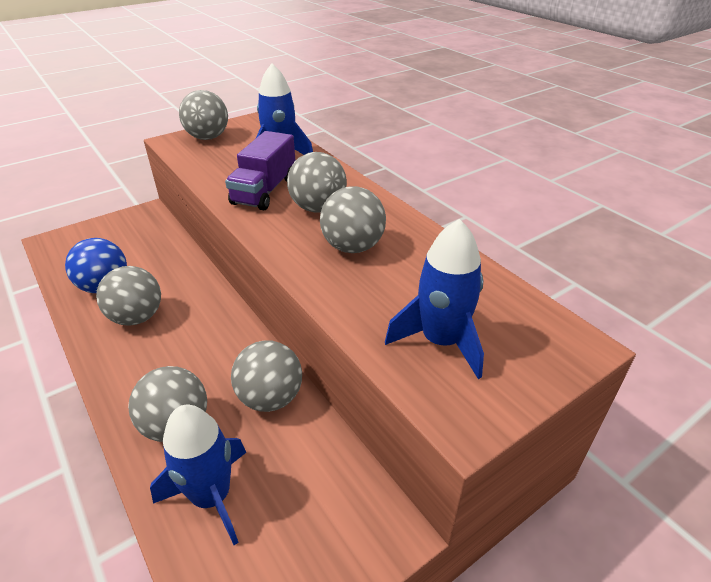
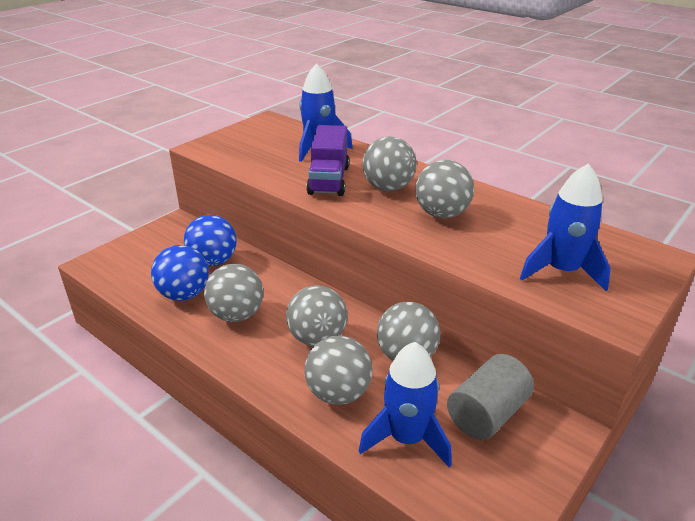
camera: 15 degrees left, 5 degrees down
(152, 257) = (213, 261): none -> blue ball
(208, 137) = (234, 140): grey ball -> grey ball (317, 338)
(314, 488) = (487, 414): none -> grey cylinder

